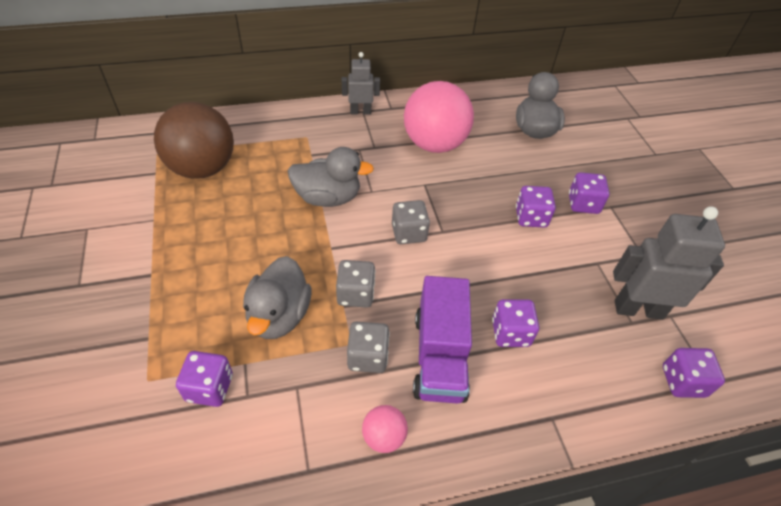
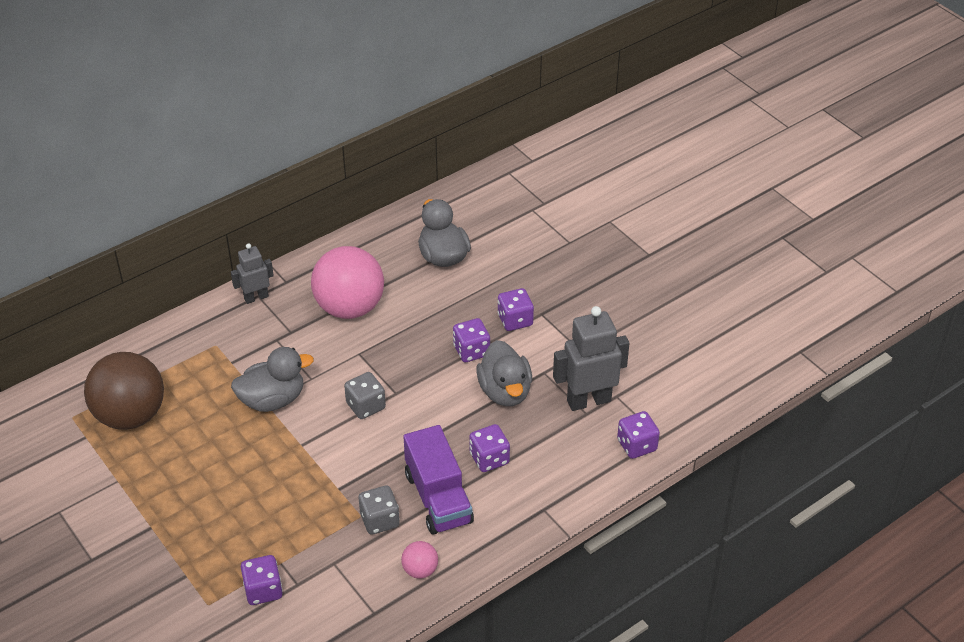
camera: 20 degrees left, 5 degrees down
(279, 315) = (287, 517): grey duck -> grey duck (505, 391)
(355, 294) = (344, 476): grey dice -> none

